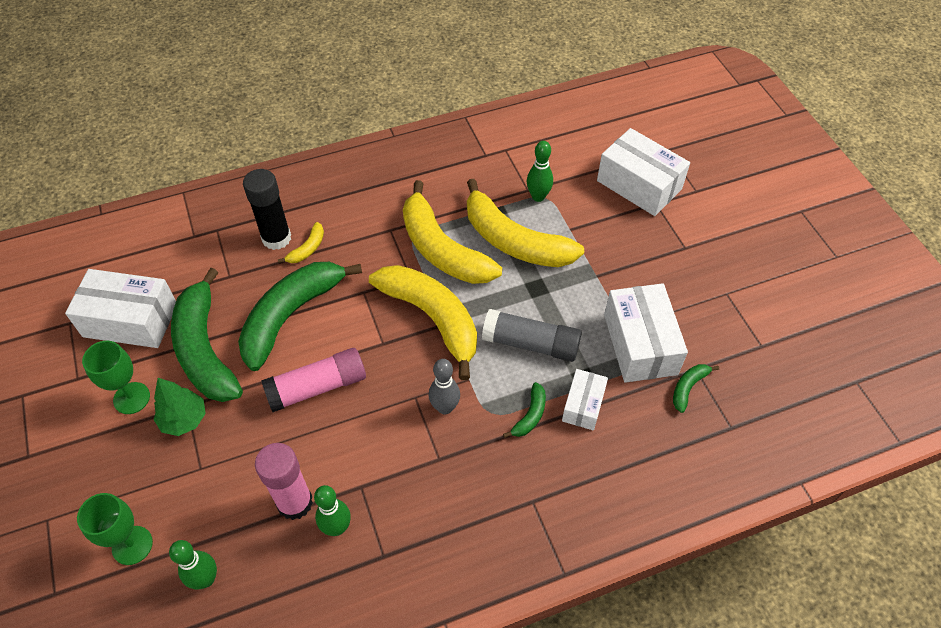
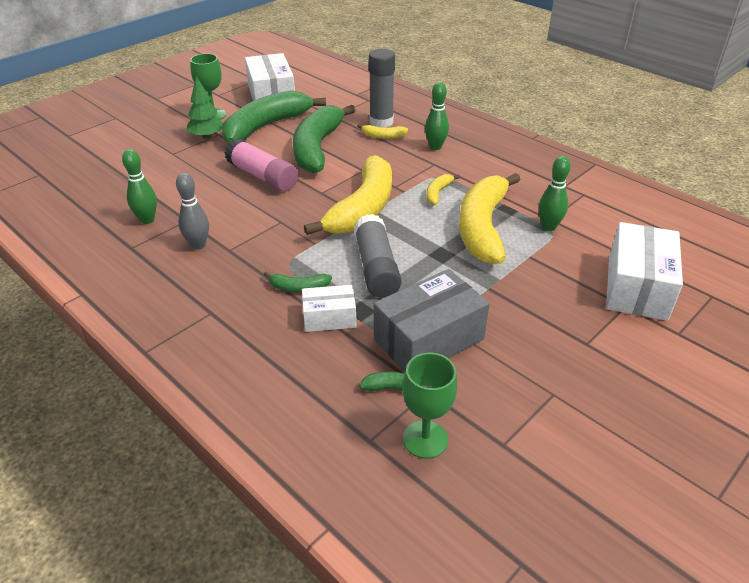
camera: 65 degrees right, 15 degrees down
(132, 545) = (107, 148): green goblet -> green goblet (425, 439)
(206, 579) = (90, 181): green bowling pin -> green bowling pin (435, 147)
(276, 238) = (381, 122): black glue stick -> grey glue stick
(291, 316) = (317, 148): green banana -> green banana turned 90 degrees counterclockwise
(295, 502) = (161, 196): pink glue stick -> none
(442, 249) = (437, 193): yellow banana -> yellow banana, size x0.42
(445, 407) = (279, 239): grey bowling pin -> grey bowling pin (198, 245)
(640, 344) = (428, 339): white box -> grey box

